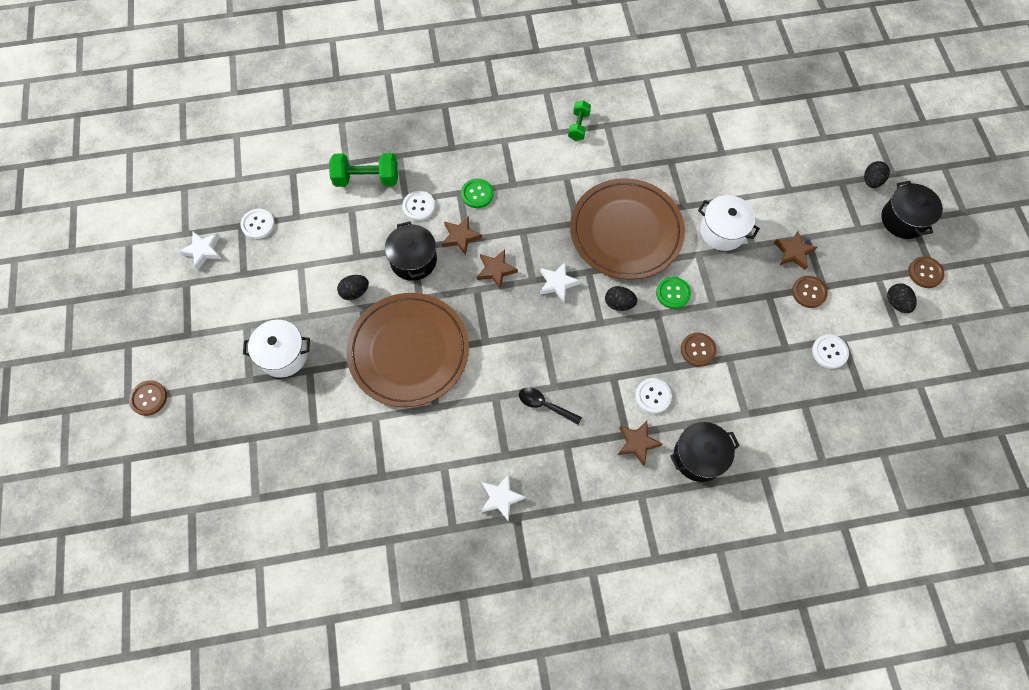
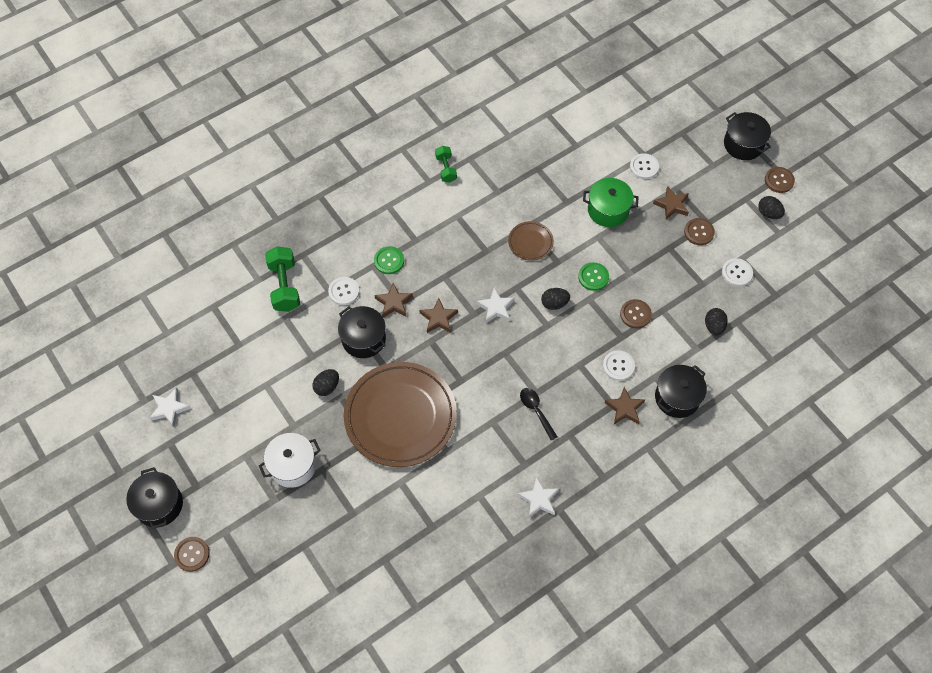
camera: 25 degrees left, 5 degrees down
(146, 337) = (159, 505): none -> black pot
(258, 224) = (207, 365): white button -> white button (644, 167)
(367, 179) = (284, 286): green dumbbell -> green dumbbell turned 75 degrees counterclockwise
(544, 405) = (536, 411): black spoon -> black spoon turned 60 degrees clockwise
(626, 232) = (530, 242): brown plate -> brown plate, size x0.44
(722, 231) = (608, 210): white pot -> green pot
(871, 181) = (704, 123): black egg -> black egg (714, 326)

